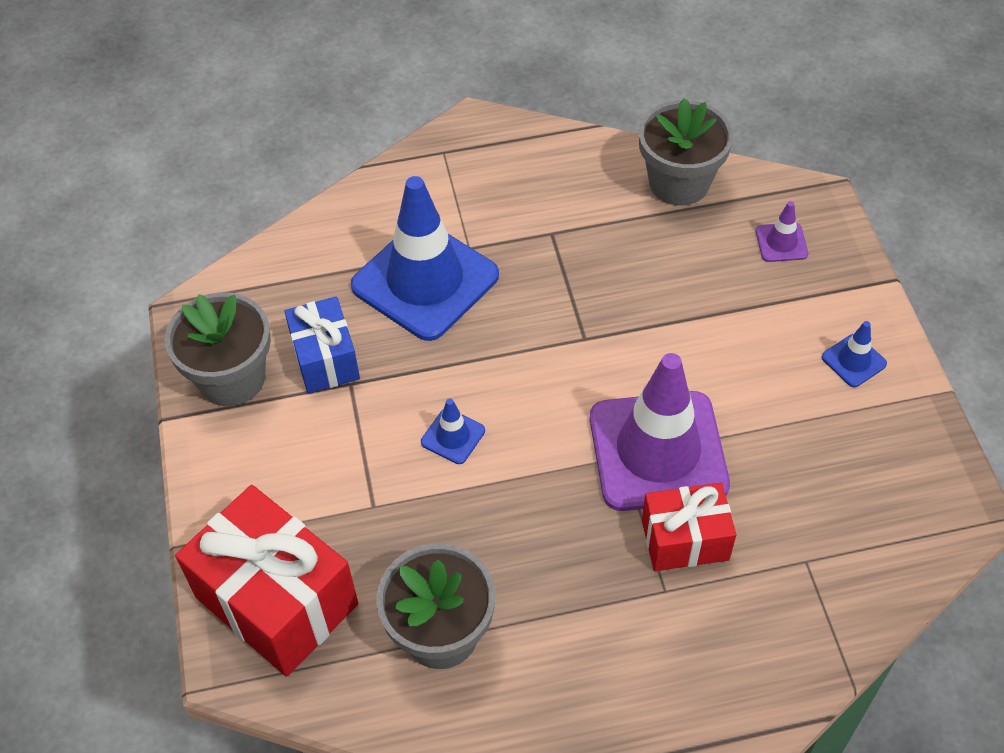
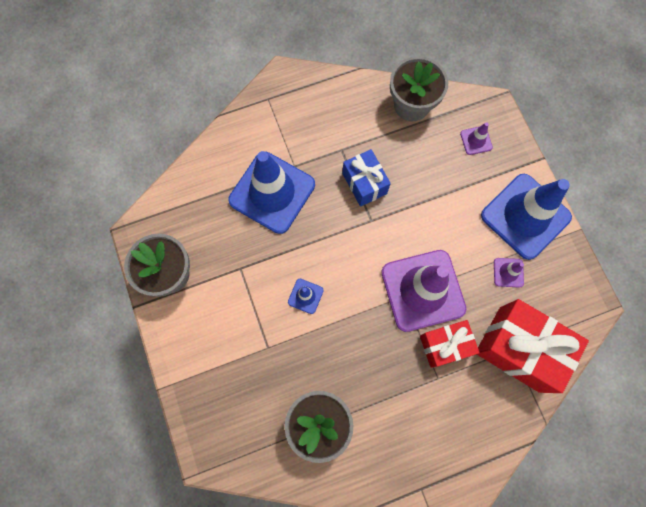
camera: 10 degrees left, 20 degrees up
(276, 601) = (224, 415): red gift -> red gift (519, 349)
(325, 359) = (222, 254): blue gift -> blue gift (364, 183)
(813, 441) = (508, 272): none -> purple traffic cone
(853, 360) = (525, 216): blue traffic cone -> blue traffic cone, size x2.44

